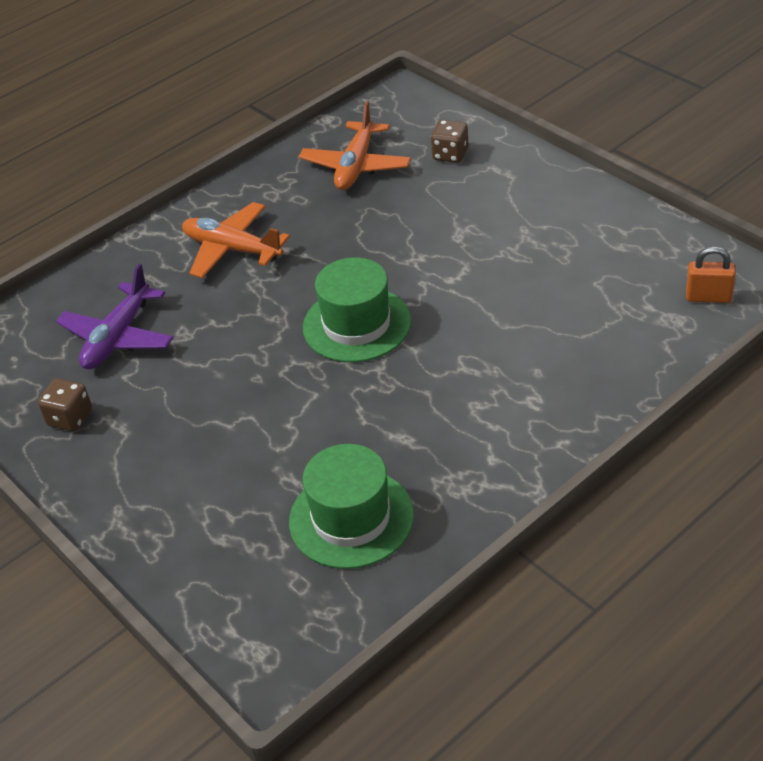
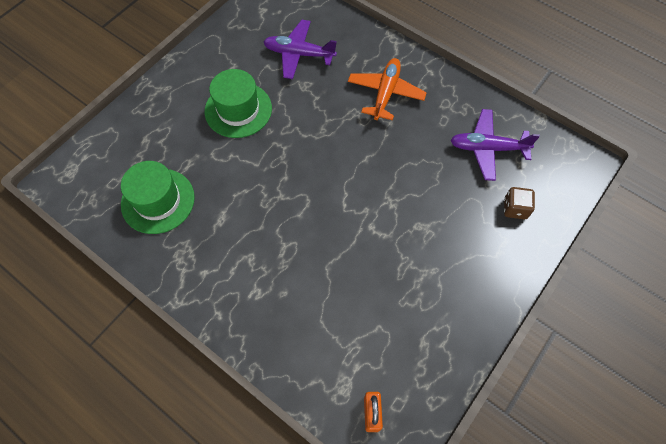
camera: 75 degrees right, 20 degrees up
(70, 418) = (233, 49): brown dice -> none
(356, 166) = (487, 148): orange plane -> purple plane
(356, 324) = (320, 176): green hat -> green hat (238, 110)

